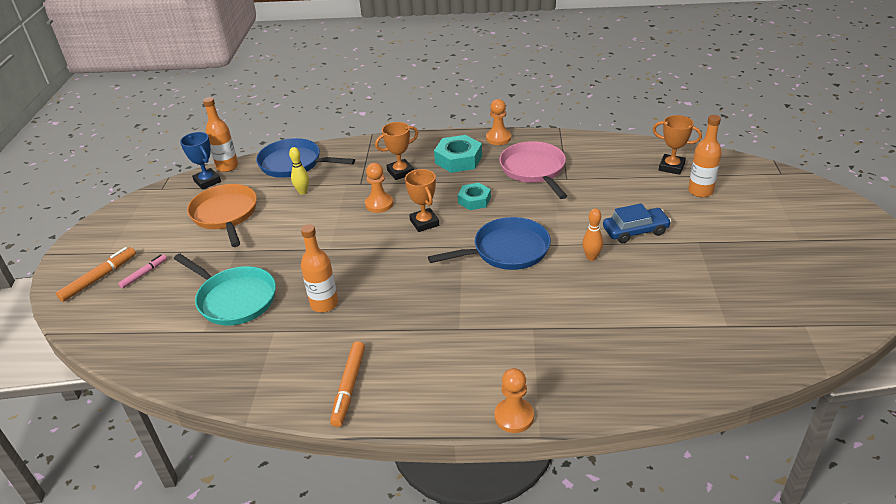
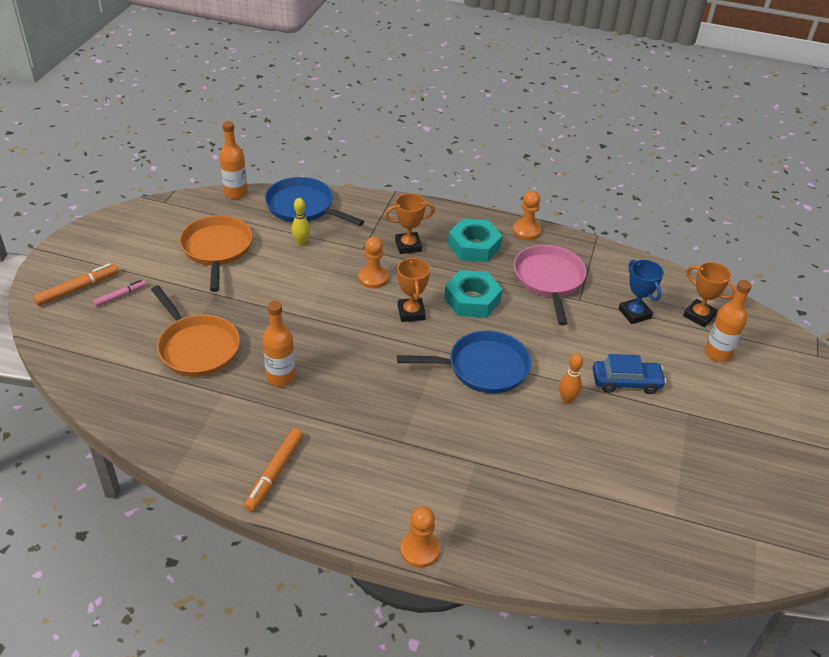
camera: 10 degrees right, 5 degrees up
(207, 181) = (211, 205): blue trophy -> blue trophy (634, 313)
(234, 299) = (197, 347): turquoise pan -> orange pan
(474, 200) = (472, 300): turquoise nut -> turquoise nut, size x1.54

